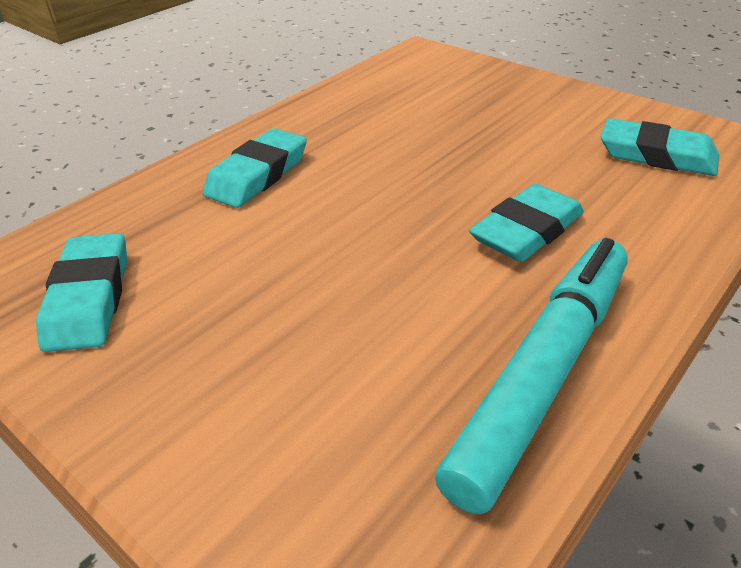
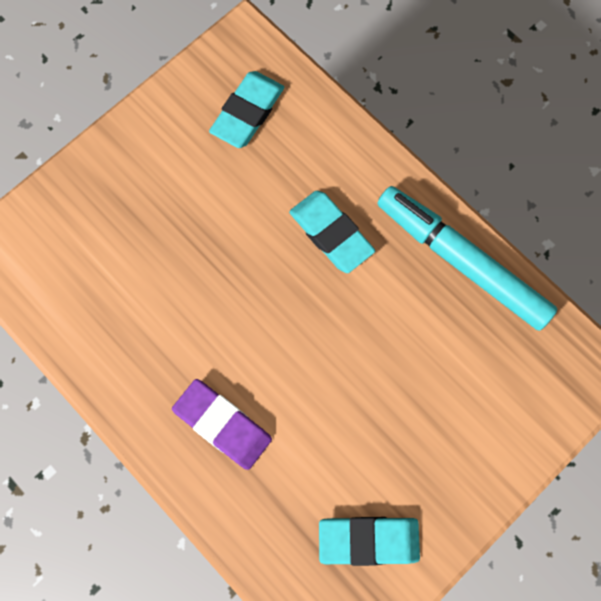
camera: 85 degrees left, 35 degrees up
(257, 175) = (222, 425): turquoise eraser -> purple eraser

